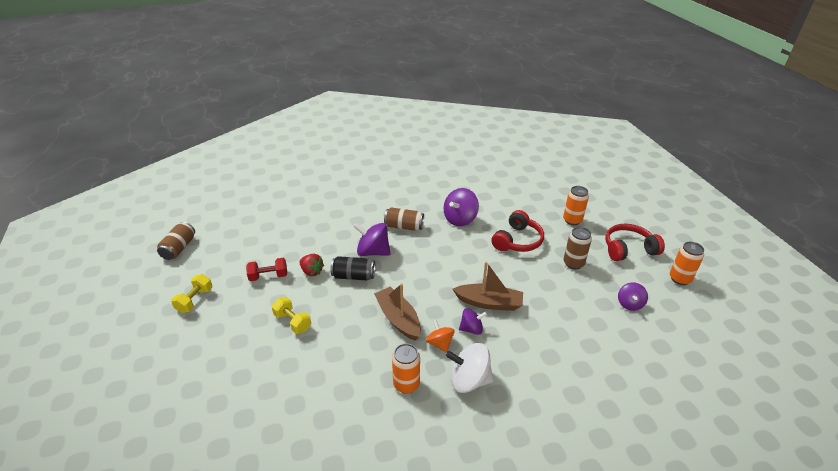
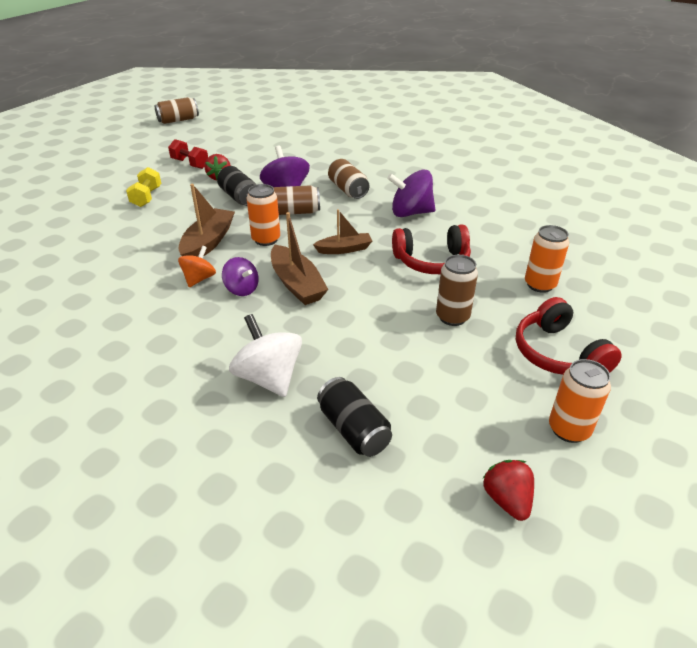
camera: 50 degrees right, 0 degrees up
(195, 300) = (128, 151): yellow dumbbell -> none
(404, 262) = (294, 212): none -> brown can
(406, 384) = (124, 283): orange can -> orange can (266, 239)
(469, 380) = (163, 317): white spinning top -> white spinning top (269, 377)
(471, 265) = (344, 249): none -> brown boat
(628, 249) = (558, 353): red headphones -> red headphones turned 150 degrees counterclockwise
(629, 304) = (438, 395): purple spinning top -> none
(635, 347) = (353, 429): none -> black can
(710, 323) = (507, 500): none -> red strawberry

